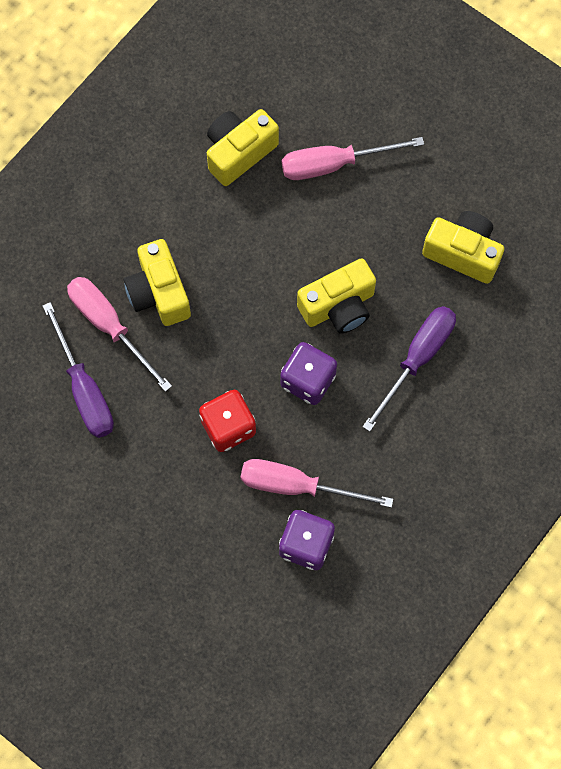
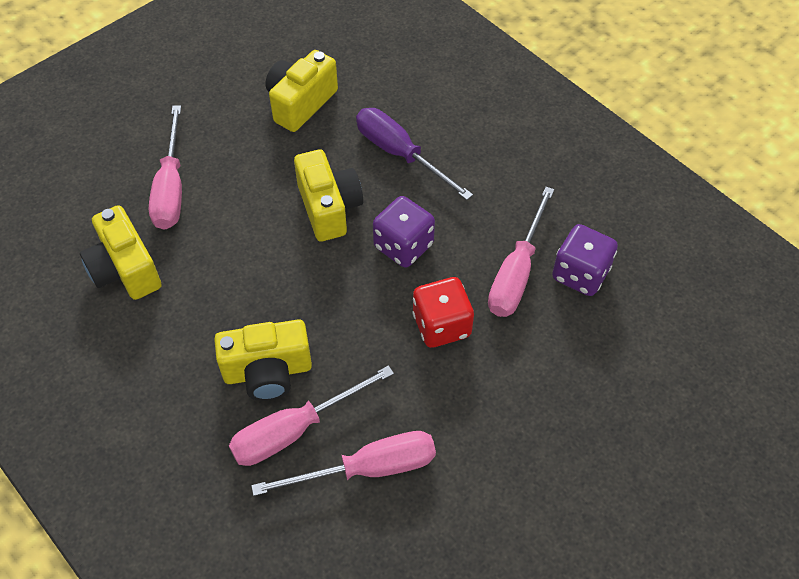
camera: 80 degrees left, 15 degrees down
(84, 389) = (368, 468): purple screwdriver -> pink screwdriver

